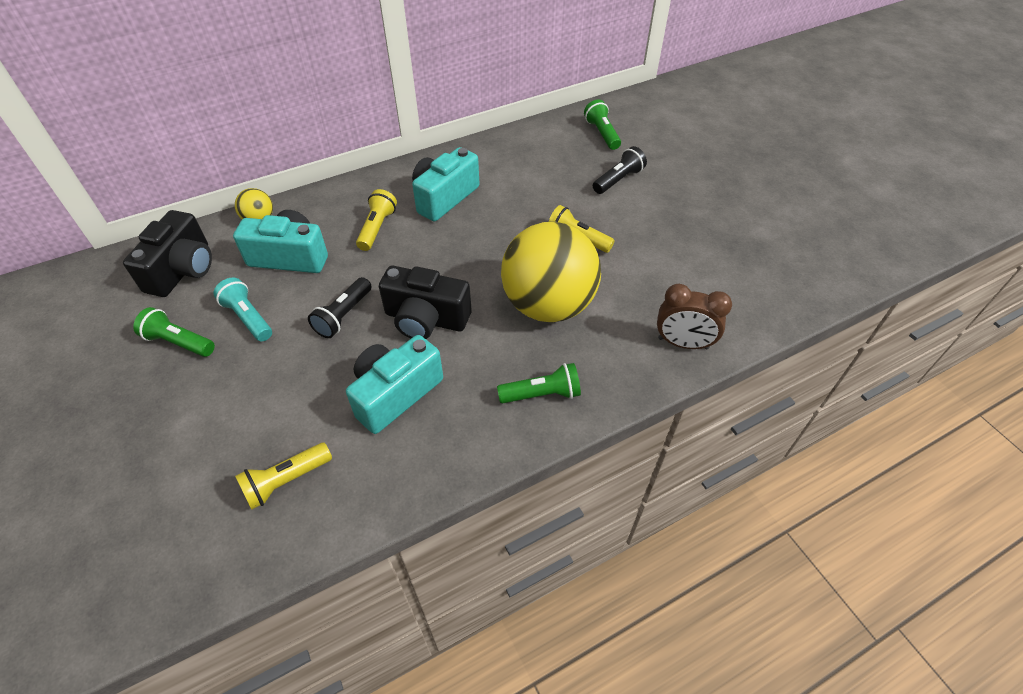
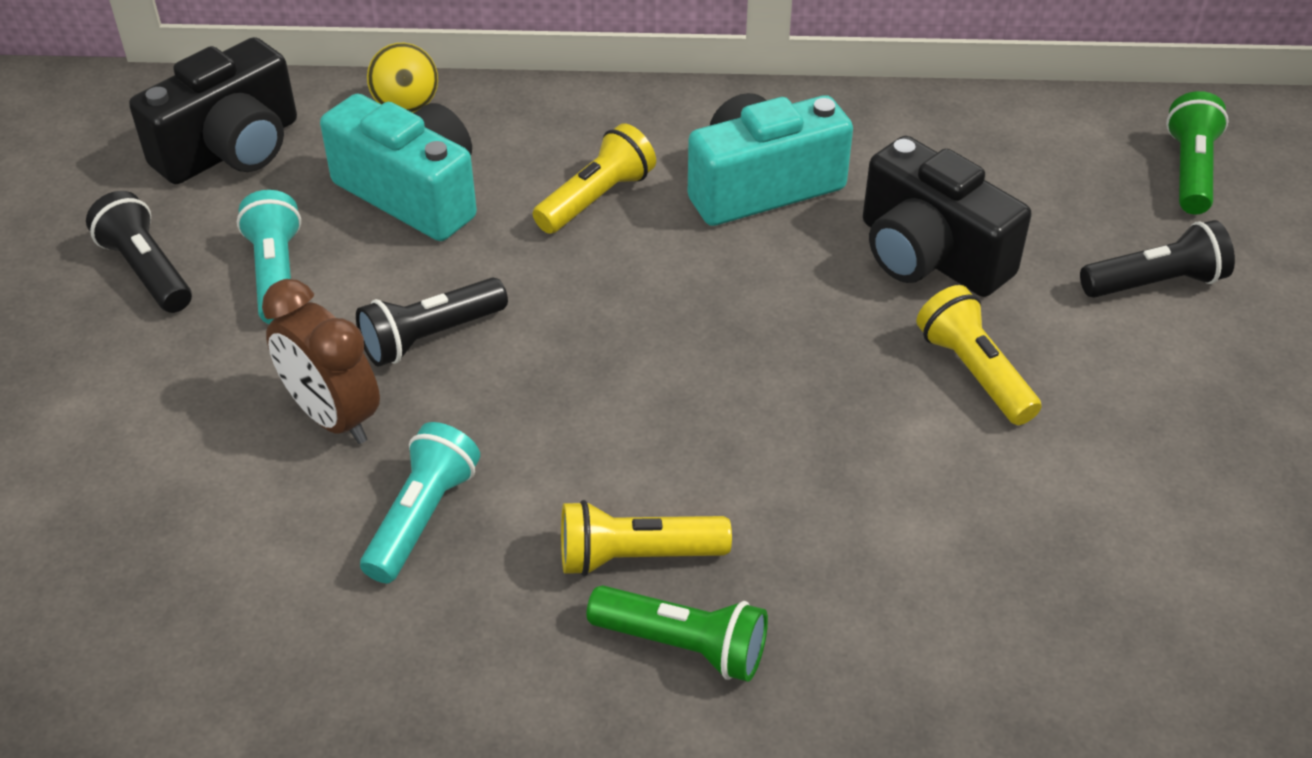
camera: 30 degrees right, 5 degrees down
(179, 342) = (147, 270): green flashlight -> black flashlight
(286, 481) = (151, 581): yellow flashlight -> yellow flashlight (636, 556)
(395, 394) = (422, 517): turquoise camera -> turquoise flashlight
(426, 319) = (567, 405): black camera -> black camera (929, 255)
(548, 305) = (818, 480): yellow ball -> none
(683, 343) = (1049, 683): brown clock -> brown clock (333, 417)

